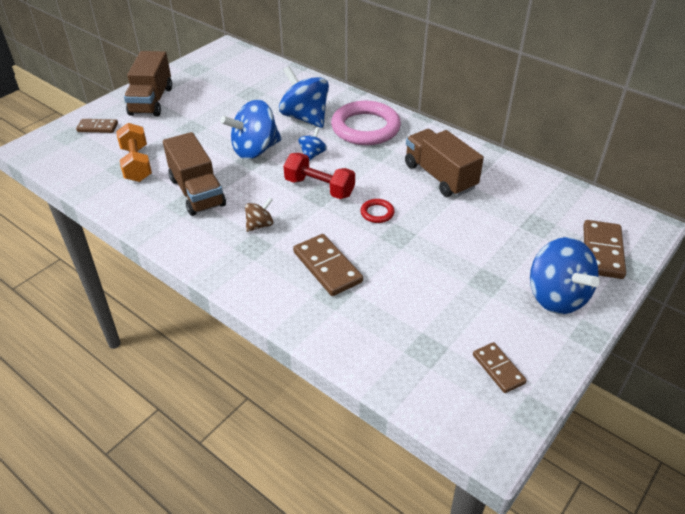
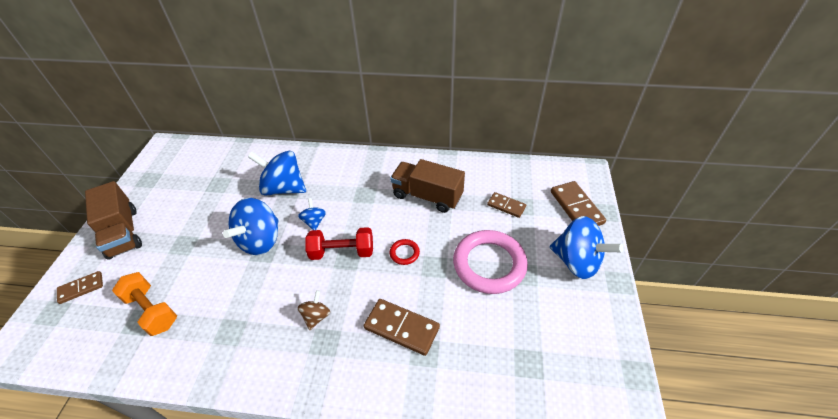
camera: 30 degrees left, 5 degrees up
(197, 192) = (234, 311): brown truck -> none
(365, 128) = (340, 176): pink ring -> pink ring (489, 264)
(498, 369) = (587, 349): brown domino -> brown domino (506, 206)

